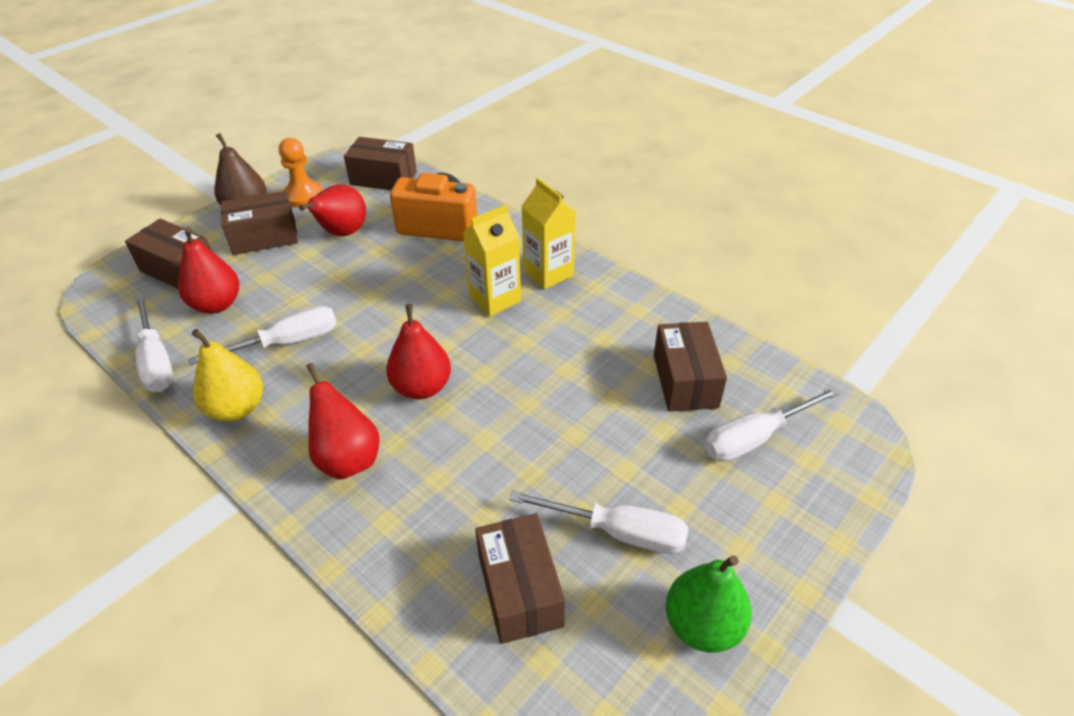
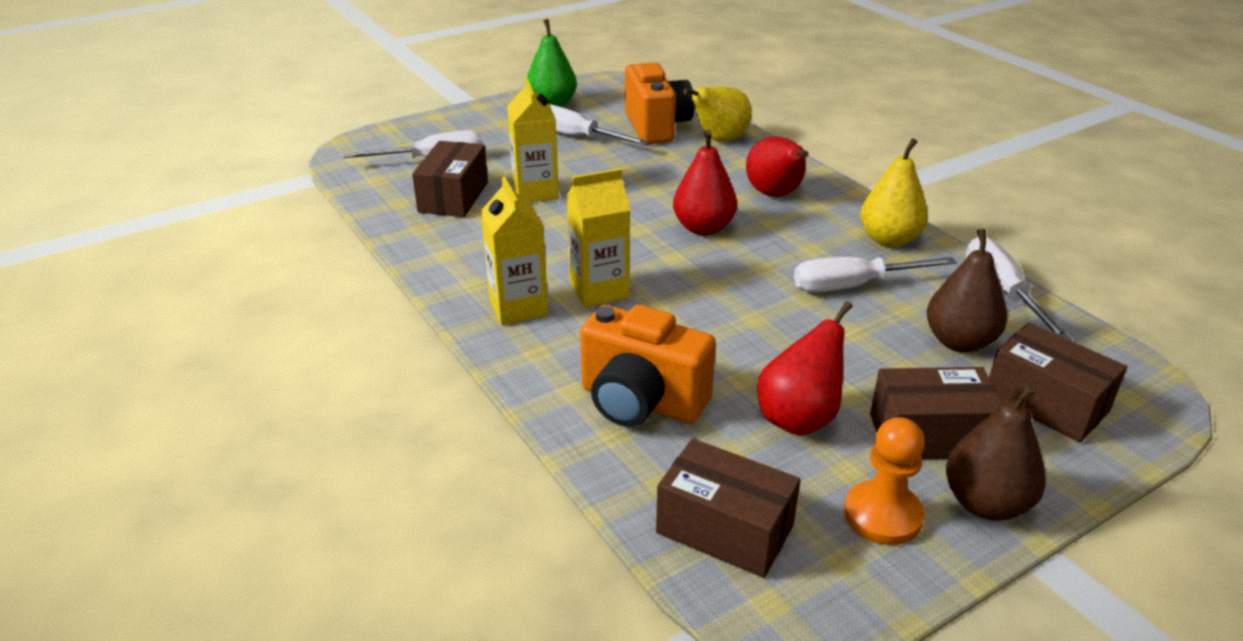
camera: 165 degrees left, 10 degrees down
(217, 304) = (959, 342): red pear -> brown pear
(423, 574) = (719, 139): none -> yellow pear
(520, 590) = (656, 127): brown box -> orange camera
(609, 406) = (535, 192): none -> yellow carton

